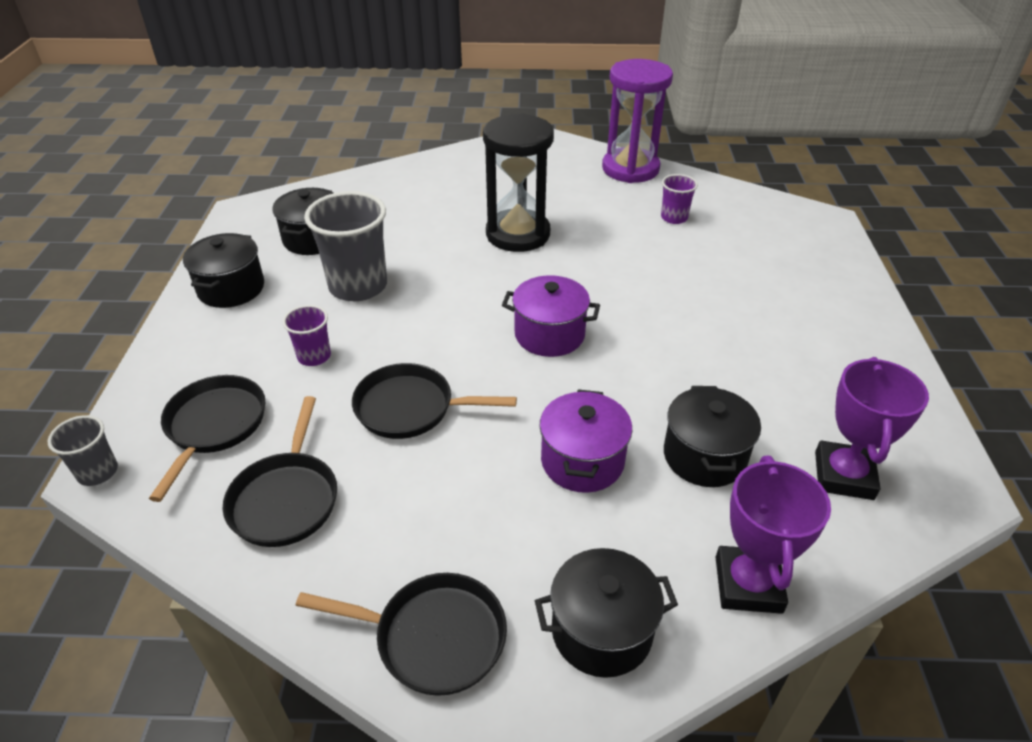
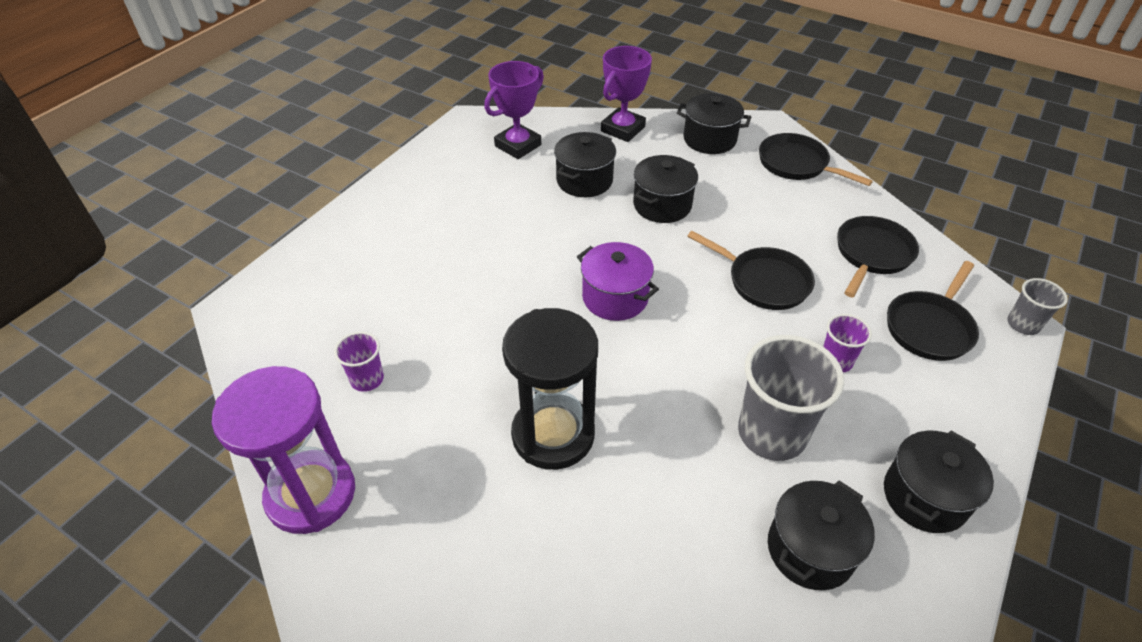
camera: 150 degrees left, 5 degrees up
(582, 461) = (662, 205): purple pot -> black pot

